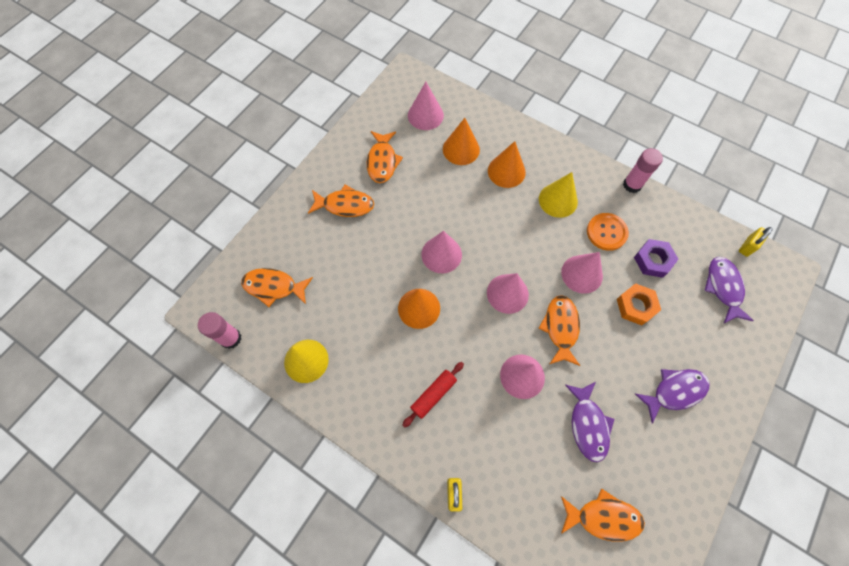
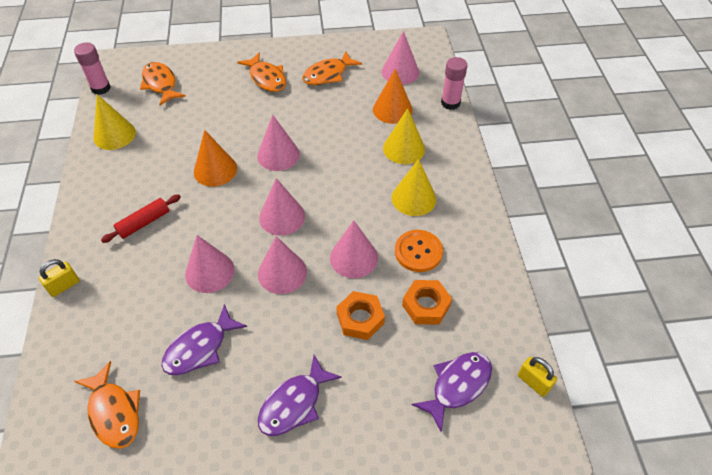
camera: 50 degrees right, 15 degrees down
(433, 395) = (144, 223): red rolling pin -> red rolling pin turned 45 degrees counterclockwise
(506, 171) = (404, 148): orange cone -> yellow cone
(560, 328) = (282, 273): orange fish -> pink cone
(632, 185) = (494, 242): pink glue stick -> pink glue stick (450, 103)
(653, 260) = (426, 305): purple nut -> orange nut
(674, 391) = (294, 403): purple fish -> purple fish turned 105 degrees clockwise
(747, 246) = (533, 382): yellow padlock -> yellow padlock turned 45 degrees clockwise

